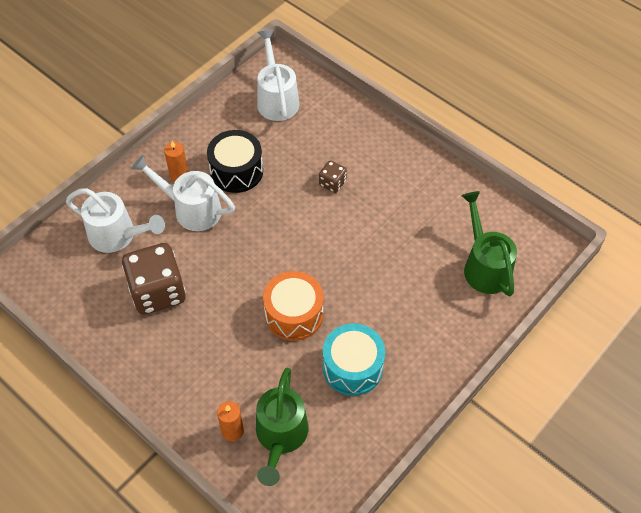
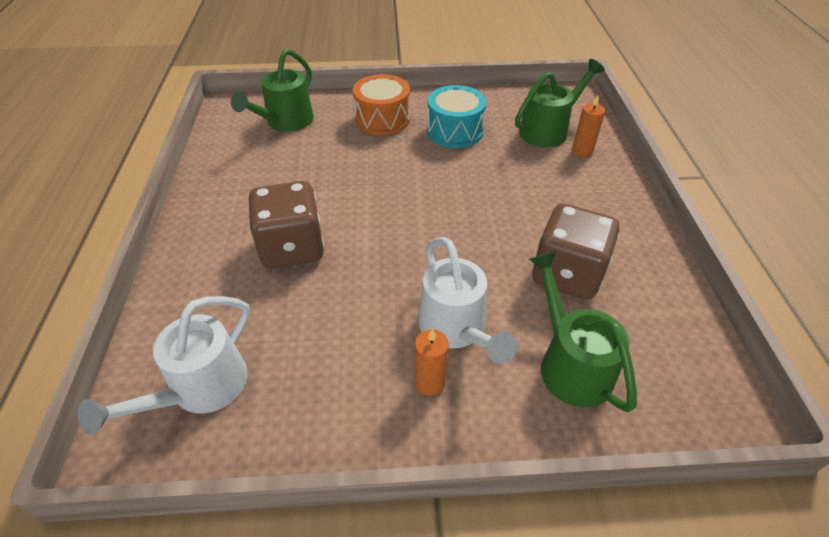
camera: 135 degrees left, 10 degrees down
(118, 235) = (569, 363): white watering can -> green watering can
(236, 171) = (361, 333): black drum -> none
(294, 314) = (459, 181): orange drum -> orange drum (382, 119)
(332, 183) = (292, 247): brown dice -> brown dice, size x2.13

